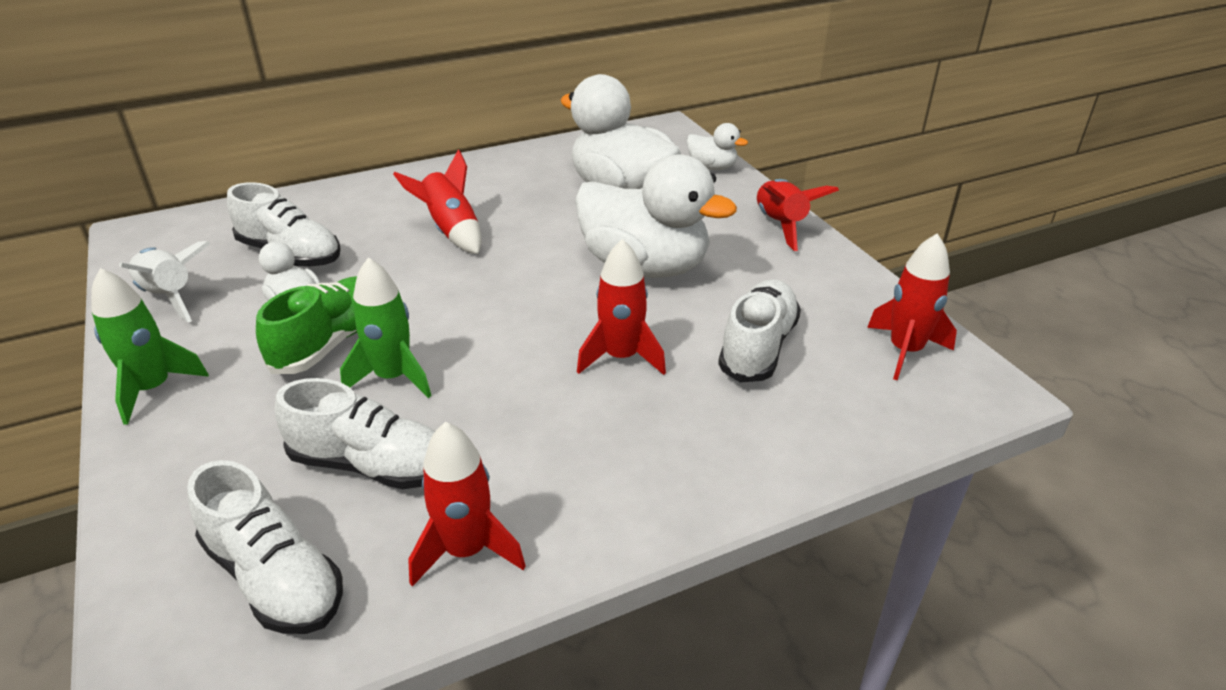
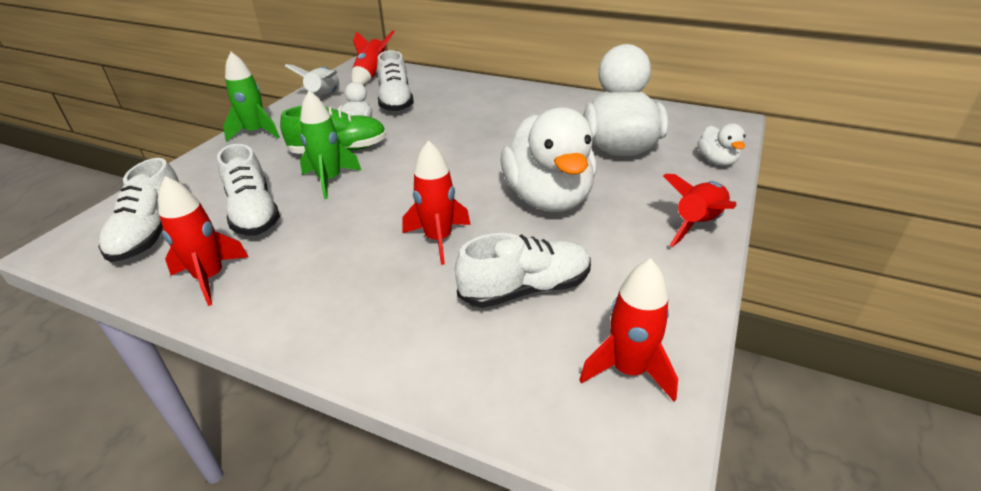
camera: 50 degrees right, 0 degrees up
(451, 231) = (481, 124): red rocket -> red rocket (371, 76)

